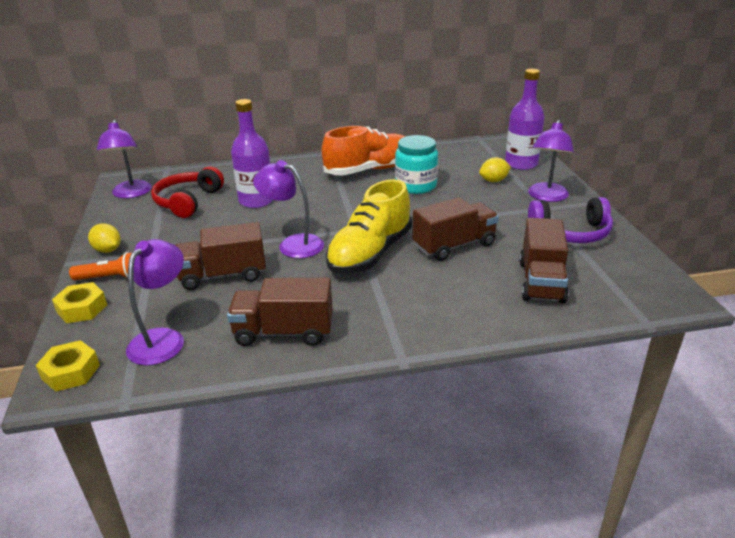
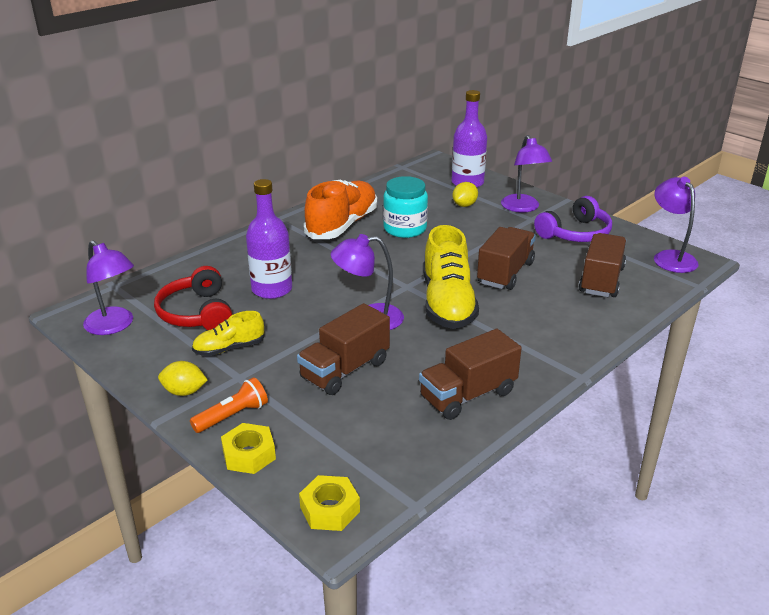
camera: 35 degrees left, 0 degrees up
(163, 339) = (372, 445): purple lamp -> purple lamp (670, 257)
(173, 232) = (229, 348): none -> yellow shoe
(541, 281) = (601, 280): brown truck -> brown truck turned 135 degrees counterclockwise

